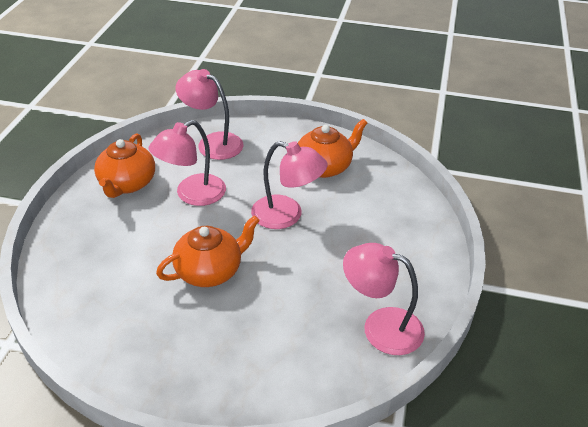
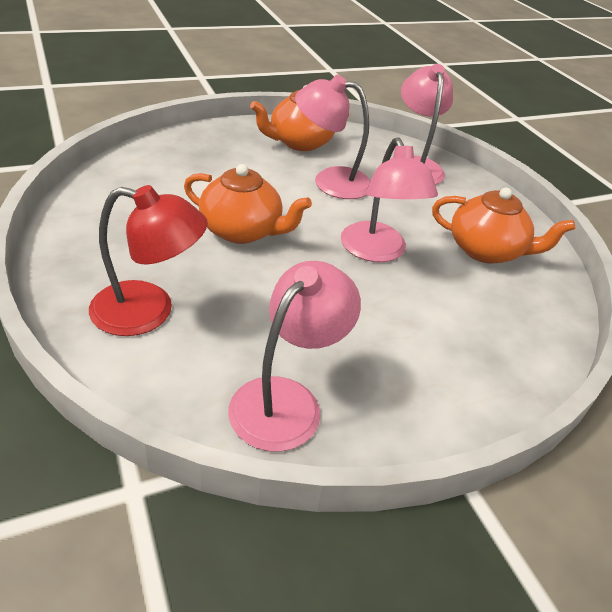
camera: 50 degrees right, 0 degrees up
(257, 360) = (149, 311): none -> red lamp
(381, 326) = (286, 400): pink lamp -> pink lamp turned 45 degrees clockwise

